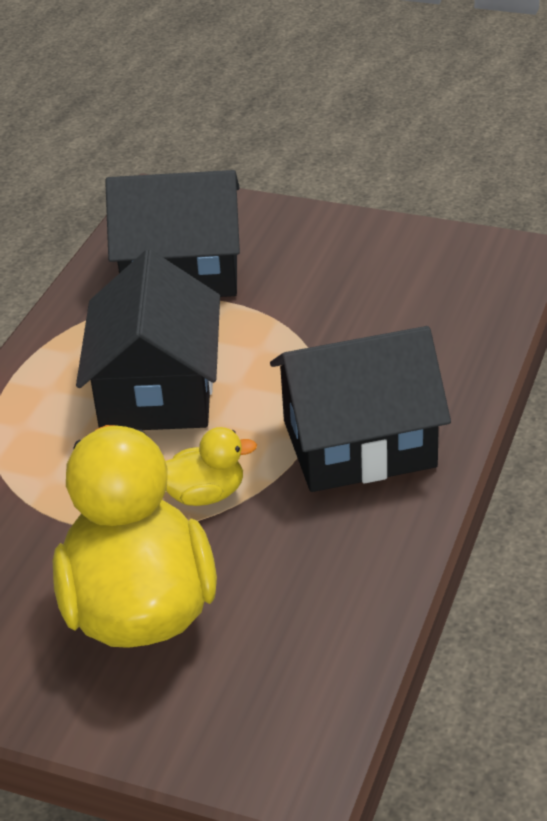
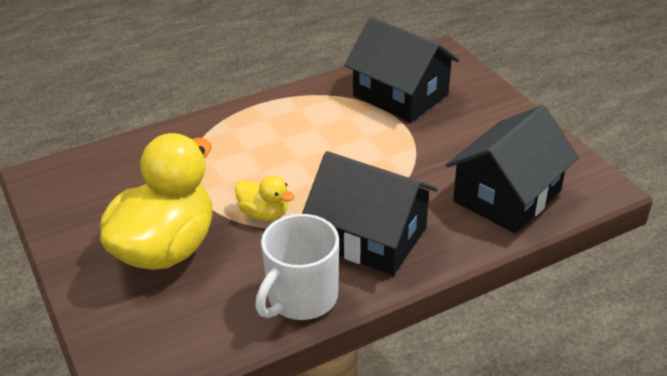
camera: 40 degrees right, 0 degrees up
(157, 390) = (311, 148): black house -> black house (507, 196)
(373, 553) = (301, 297): none -> white mug

